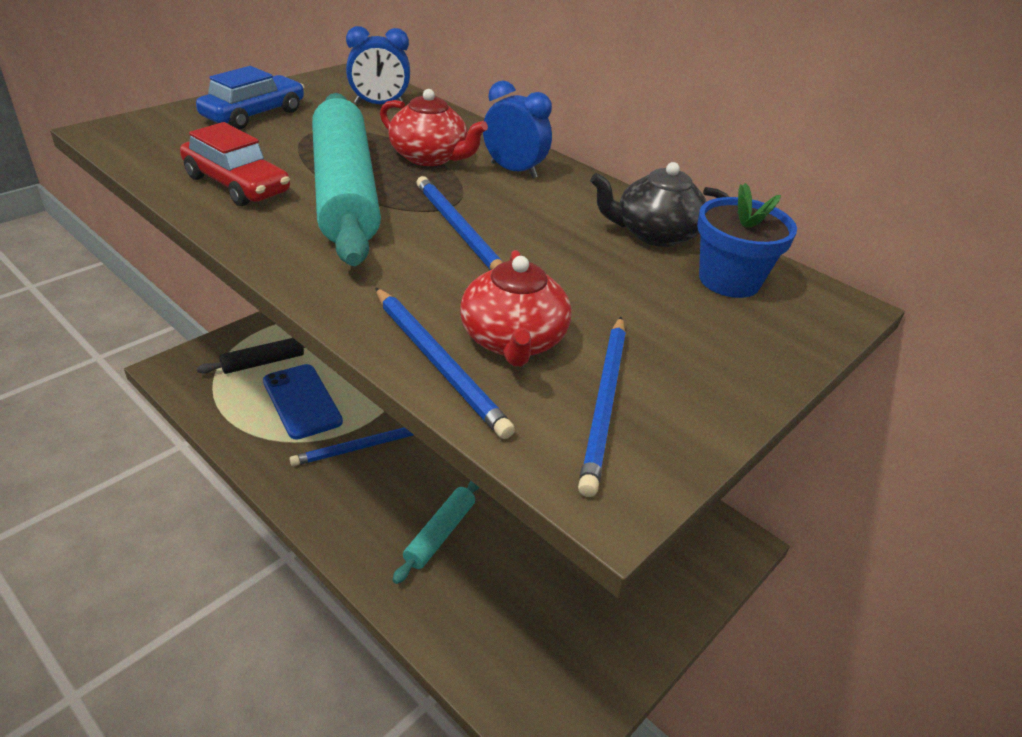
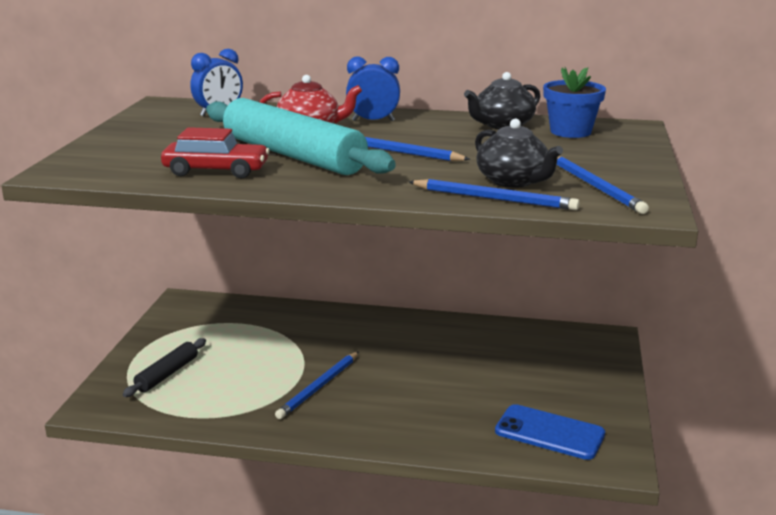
camera: 30 degrees left, 15 degrees down
(254, 114) = (142, 138): blue car -> none
(302, 401) = (234, 383): blue phone -> blue phone (549, 432)
(440, 534) = (433, 408): turquoise rolling pin -> none
(513, 341) = (513, 181): red teapot -> black teapot

